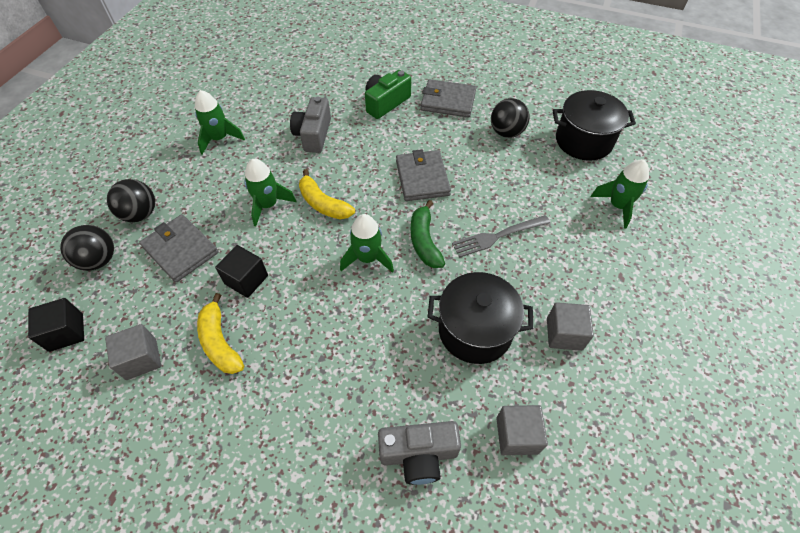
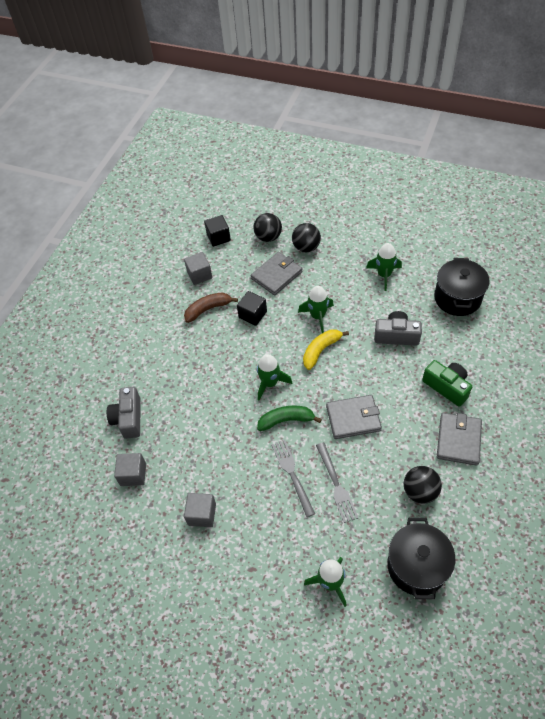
camera: 95 degrees right, 0 degrees up
(220, 342) = (208, 309): yellow banana -> brown banana
(475, 330) = (208, 453): black pot -> black pot (457, 298)
(506, 196) = (336, 485): none -> grey fork

